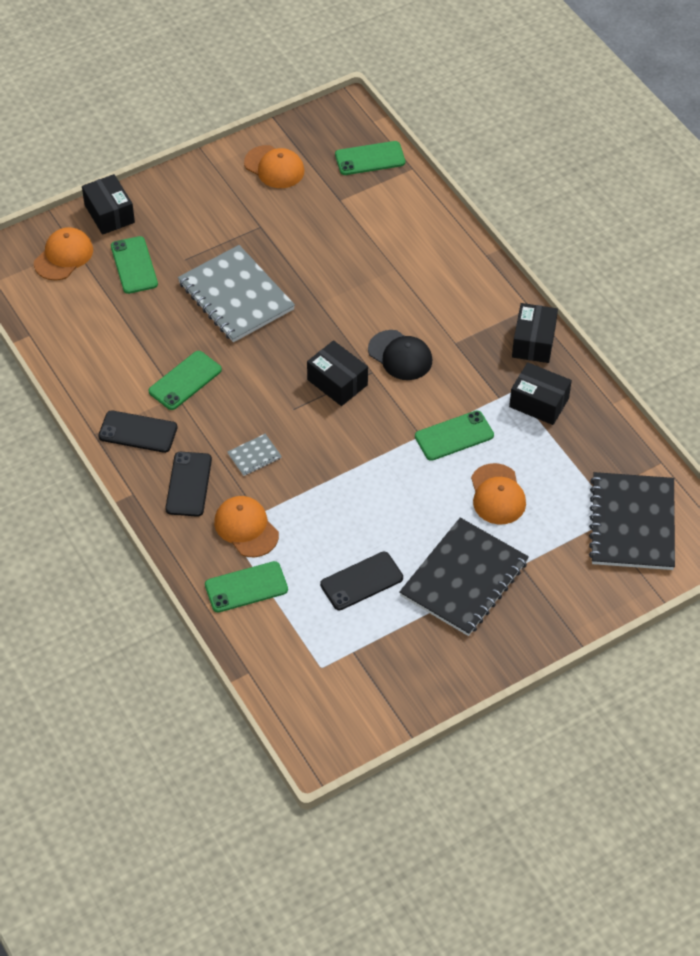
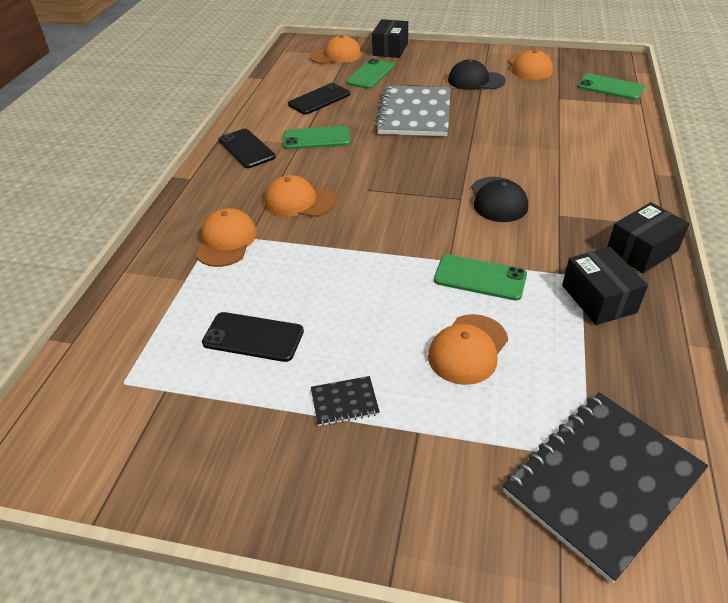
camera: 45 degrees right, 10 degrees down
(189, 484) = (231, 193): black phone -> black phone (319, 99)
(244, 216) = (475, 80): none -> black cap
(246, 587) = (166, 279): green phone -> none
(254, 456) = (299, 201): grey notebook -> orange cap
(337, 382) = (423, 191): black box -> none
(464, 579) = (344, 402): black notebook -> black notebook, size x0.42

